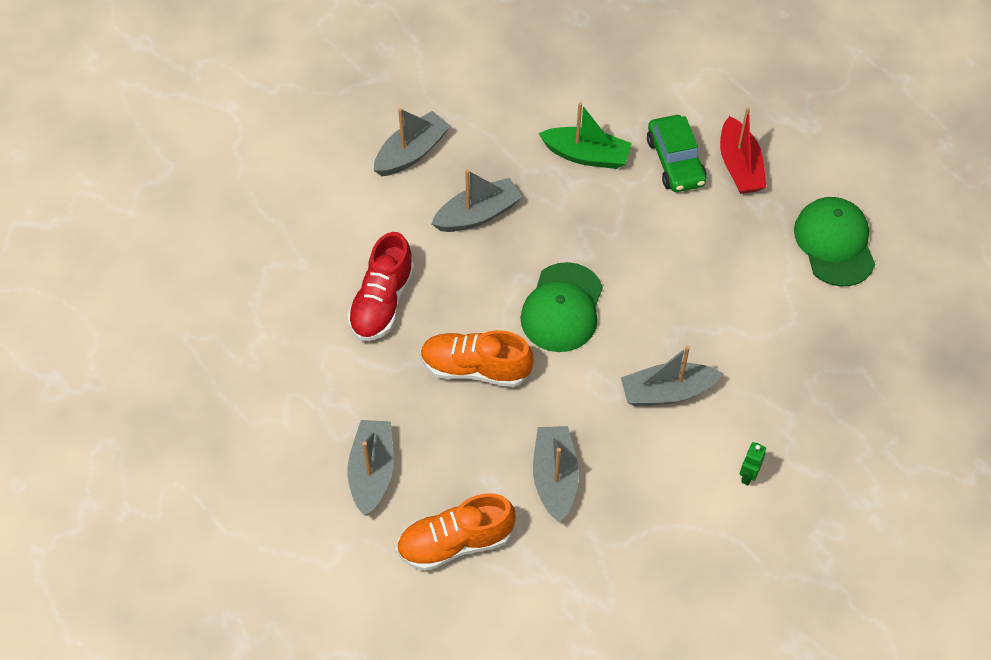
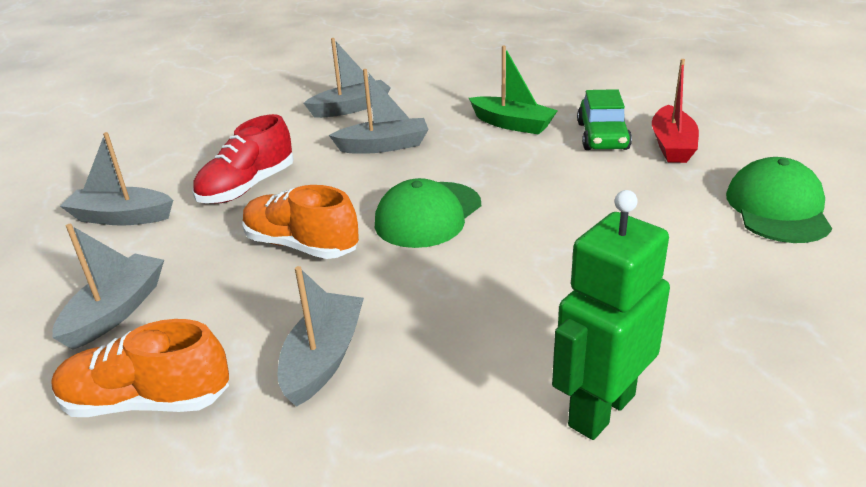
camera: 20 degrees right, 25 degrees down
(667, 392) = (517, 300): grey boat -> grey boat (121, 217)
(748, 475) = (600, 410): green robot -> green robot, size x2.42

